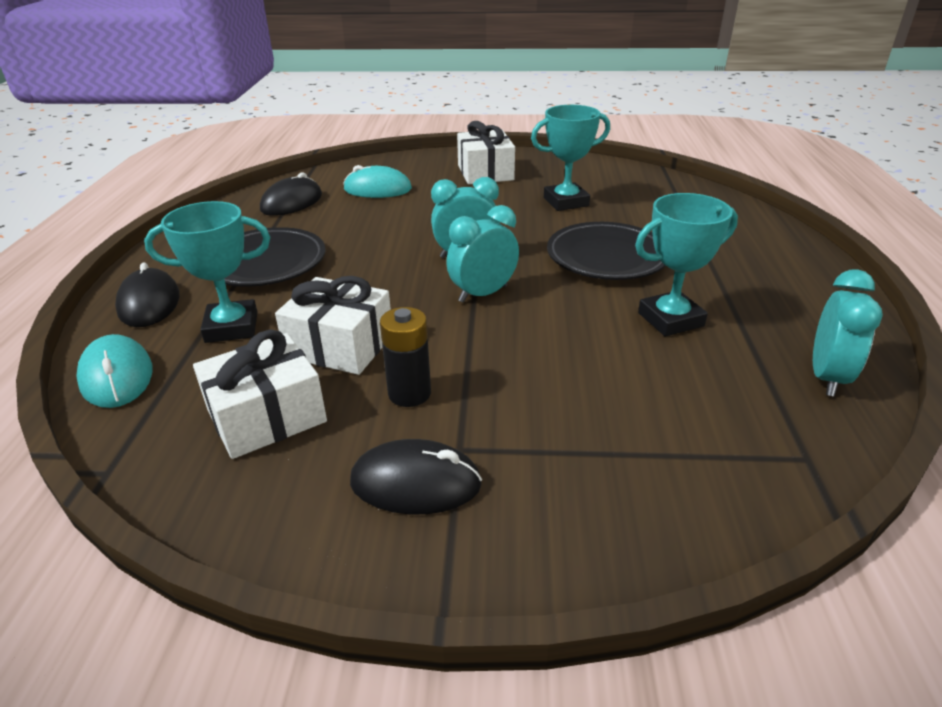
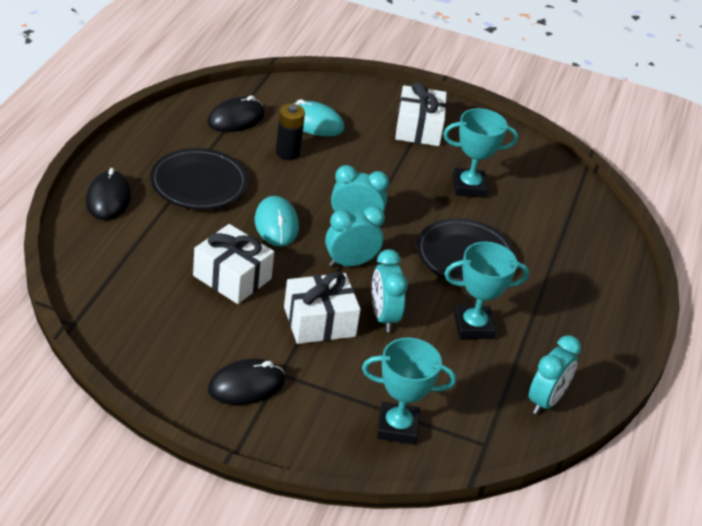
camera: 10 degrees right, 5 degrees up
(117, 376) = (82, 257): turquoise mouse -> turquoise mouse (276, 224)
(231, 327) = (162, 239): turquoise trophy -> turquoise trophy (397, 427)
(267, 416) = (171, 316): white gift -> white gift (319, 322)
(409, 393) = (265, 327): black battery -> black battery (287, 153)
(416, 483) = (246, 385): black mouse -> black mouse turned 45 degrees counterclockwise
(557, 338) = (383, 317): none -> turquoise clock

